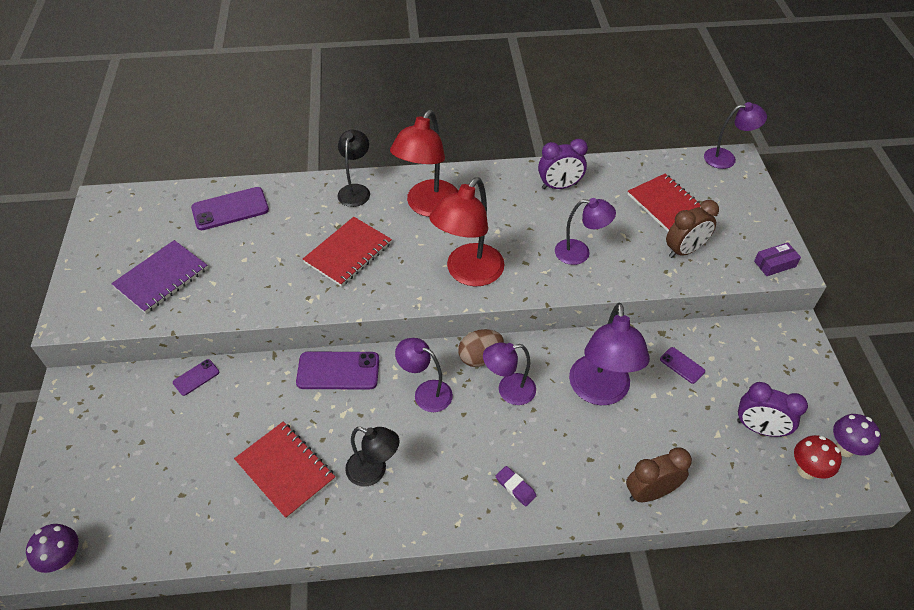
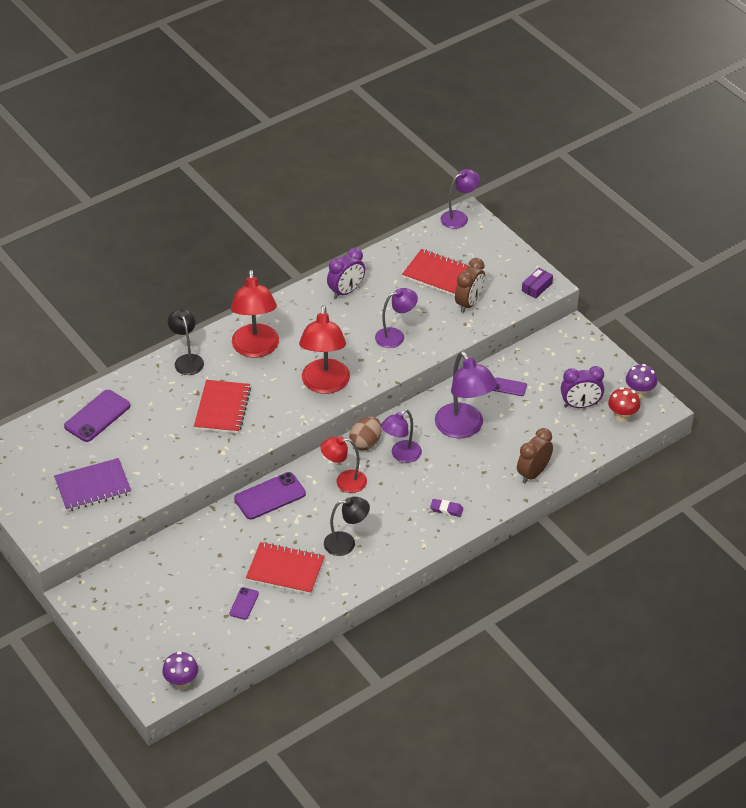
camera: 30 degrees left, 5 degrees down
(161, 278) = (93, 487): purple notebook -> purple notebook turned 60 degrees clockwise
(196, 377) = (167, 547): purple phone -> purple phone (244, 603)
(426, 392) = (344, 482): purple lamp -> red lamp

